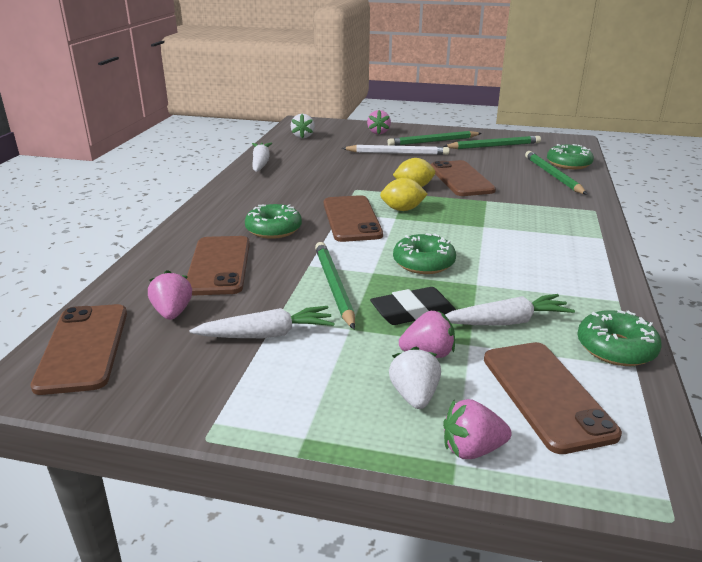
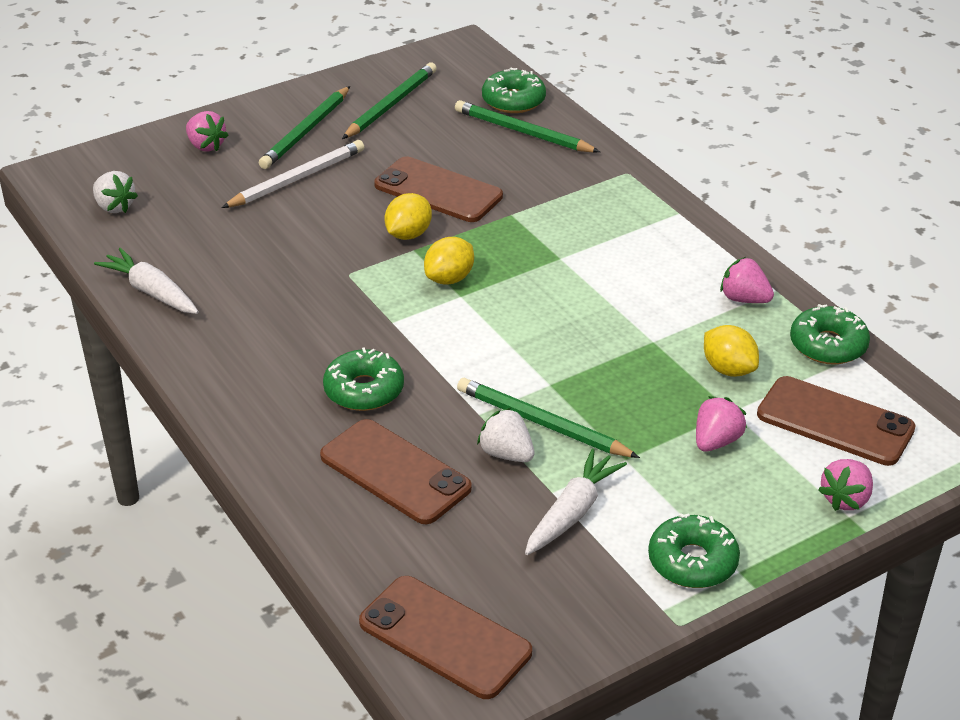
camera: 45 degrees left, 10 degrees up
(172, 312) = (453, 550): pink strawberry -> pink strawberry (744, 299)
(351, 219) = (420, 325): brown phone -> none
(413, 312) = (647, 407): black eraser -> none
(414, 396) = (758, 485): white strawberry -> white strawberry (506, 454)
(423, 263) = (576, 343): green donut -> green donut (692, 561)
(507, 322) = (728, 369): white carrot -> yellow lemon

